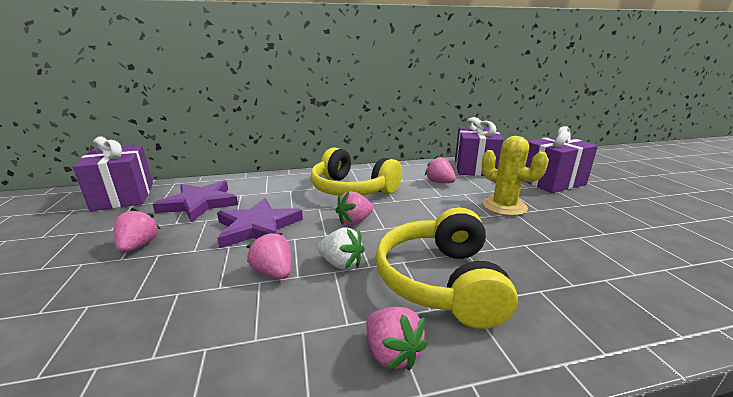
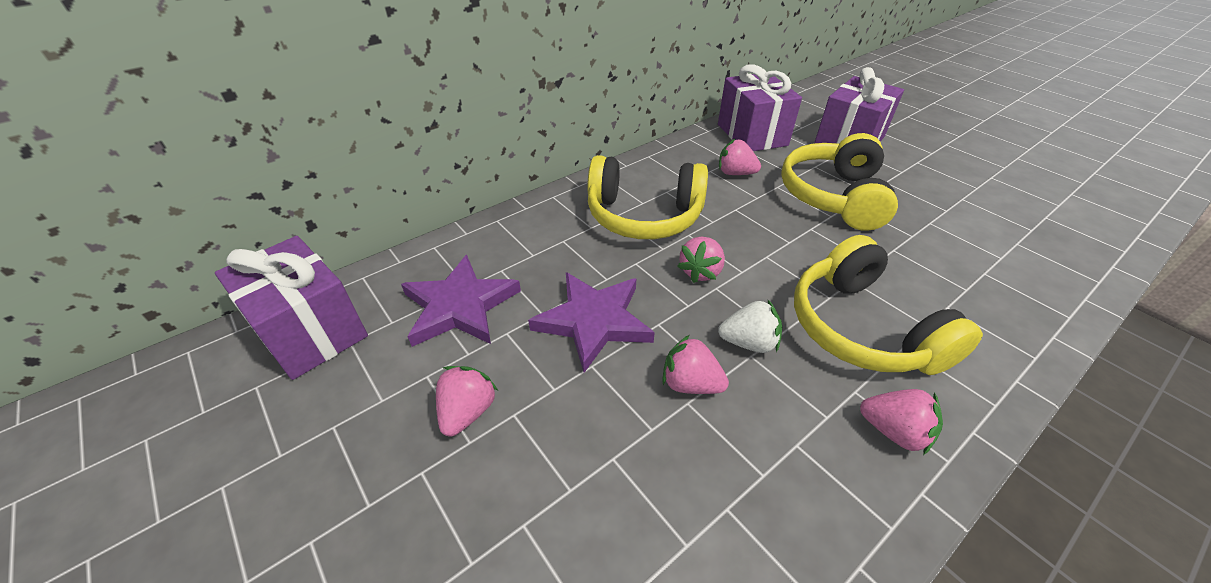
camera: 25 degrees left, 20 degrees up
(138, 246) = (467, 412): pink strawberry -> pink strawberry turned 45 degrees clockwise
(504, 206) = (833, 196): yellow cactus -> yellow headphones

